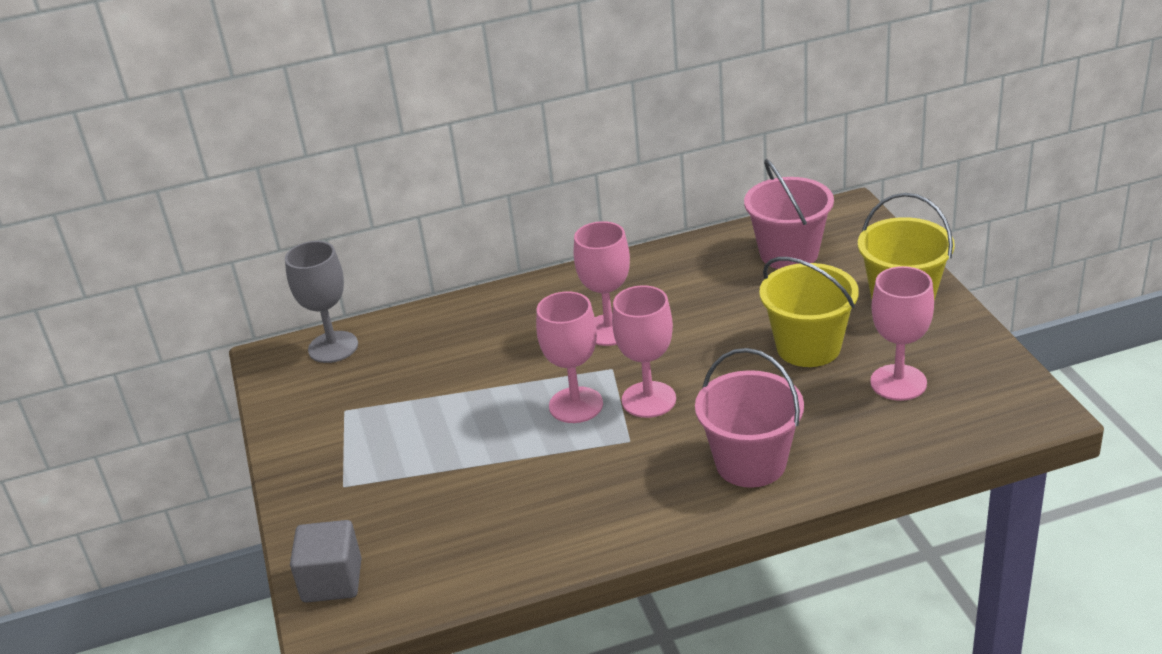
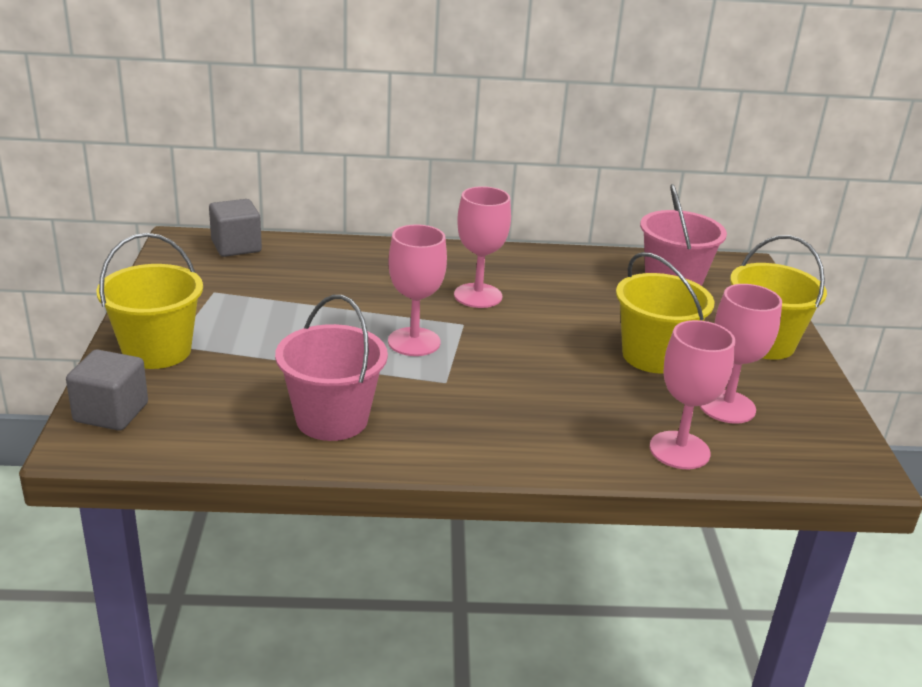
camera: 10 degrees right, 5 degrees down
(332, 498) = (157, 351): none -> yellow bucket
(333, 347) = (236, 246): grey goblet -> grey cube
(648, 400) = (482, 356): pink goblet -> pink goblet (679, 450)
(750, 463) = (548, 431): pink bucket -> pink bucket (332, 419)

